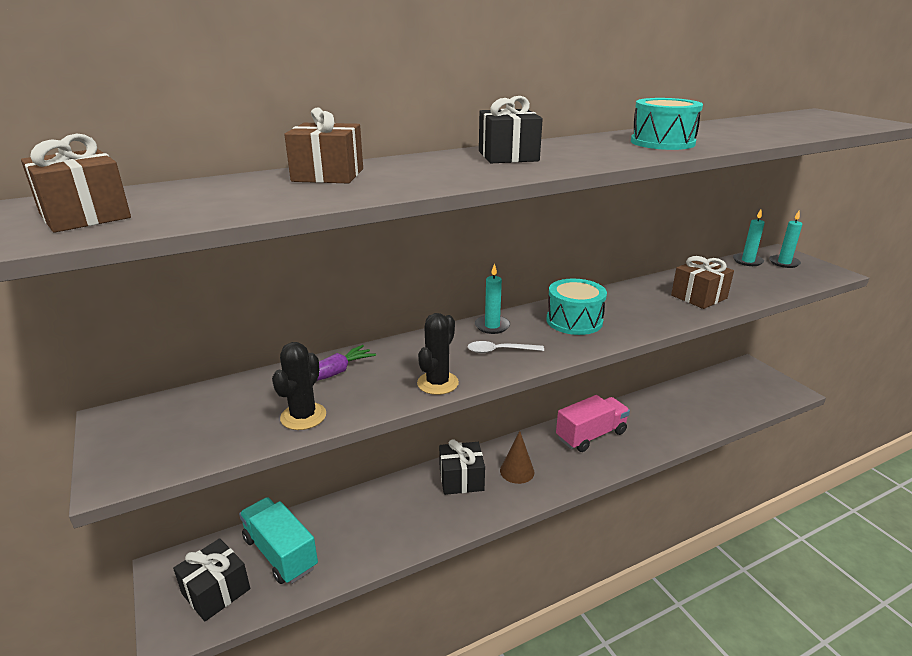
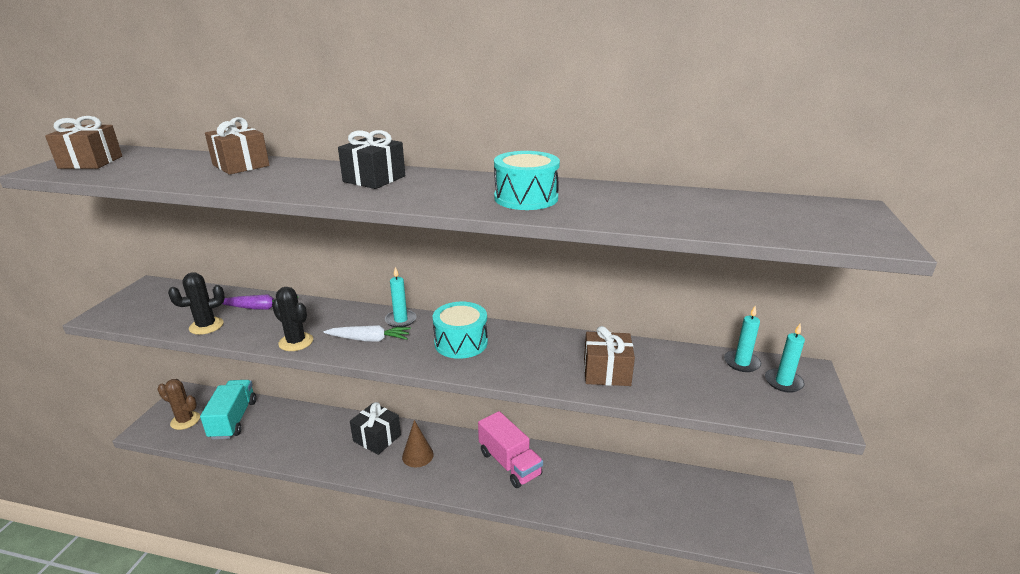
camera: 40 degrees right, 0 degrees up
(216, 591) = (185, 420): black gift -> brown cactus
(437, 383) = (296, 342): black cactus -> black cactus turned 60 degrees clockwise
(499, 351) = (369, 339): white spoon -> white carrot
(591, 435) = (509, 463): pink truck -> pink truck turned 45 degrees clockwise

